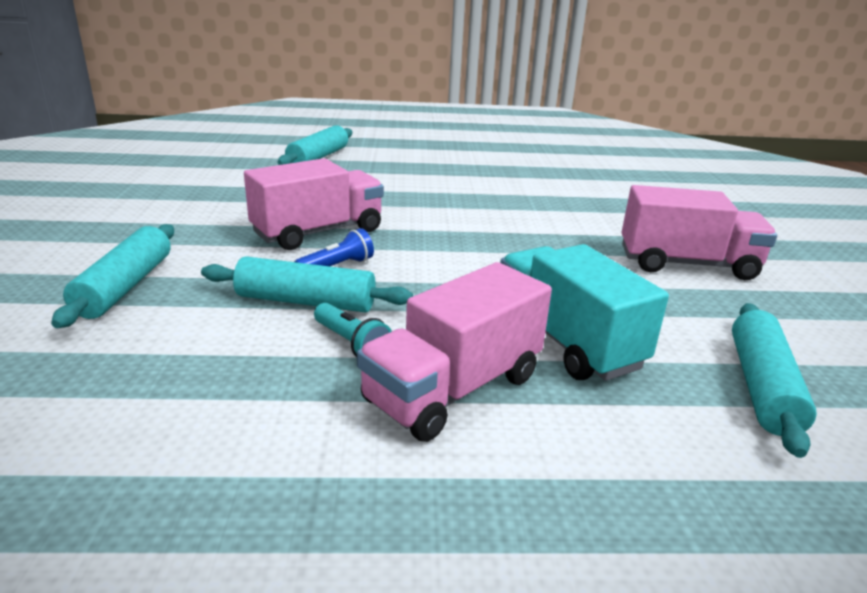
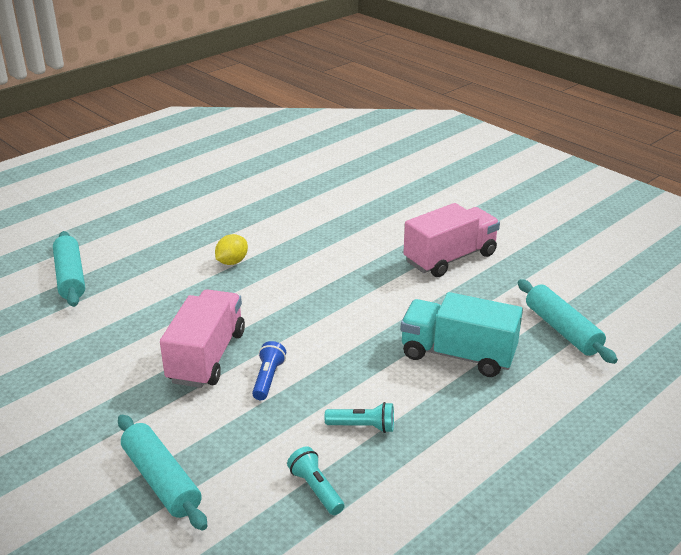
camera: 40 degrees left, 5 degrees up
(213, 365) = (316, 489): none -> turquoise flashlight
(306, 302) = (293, 416): turquoise rolling pin -> none
(451, 190) = (232, 262): none -> yellow lemon
(453, 389) = (447, 419): pink truck -> none

